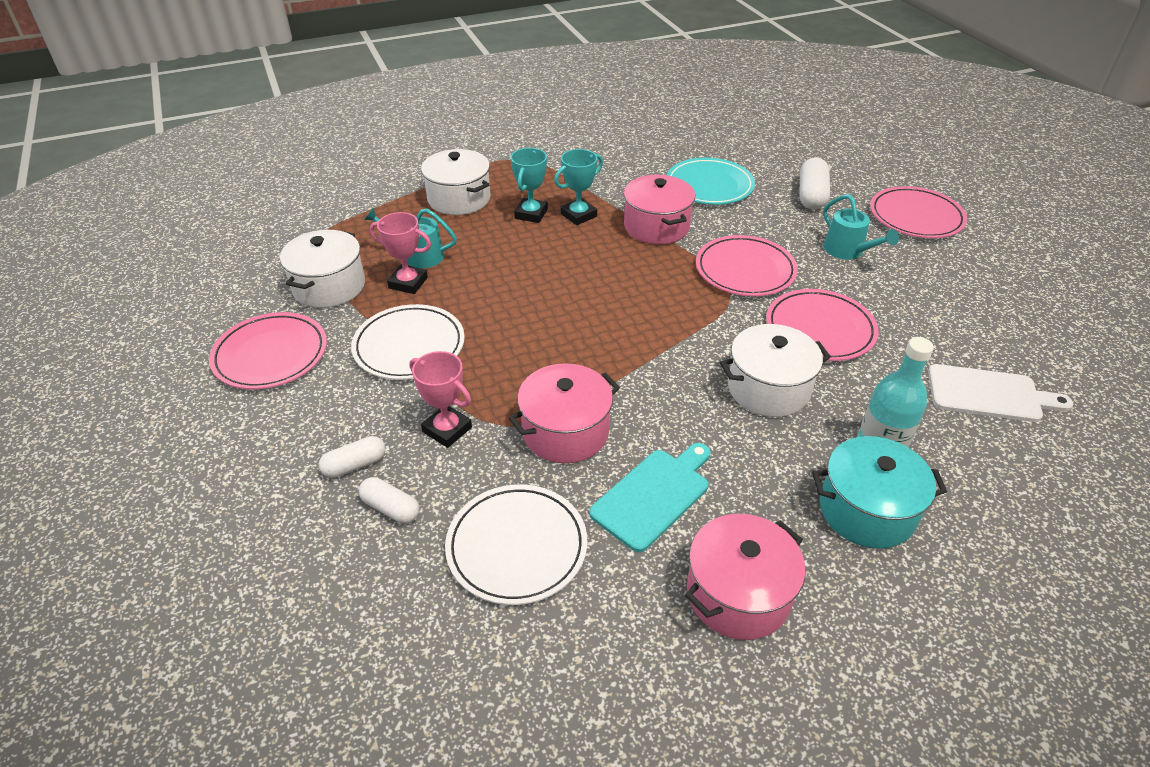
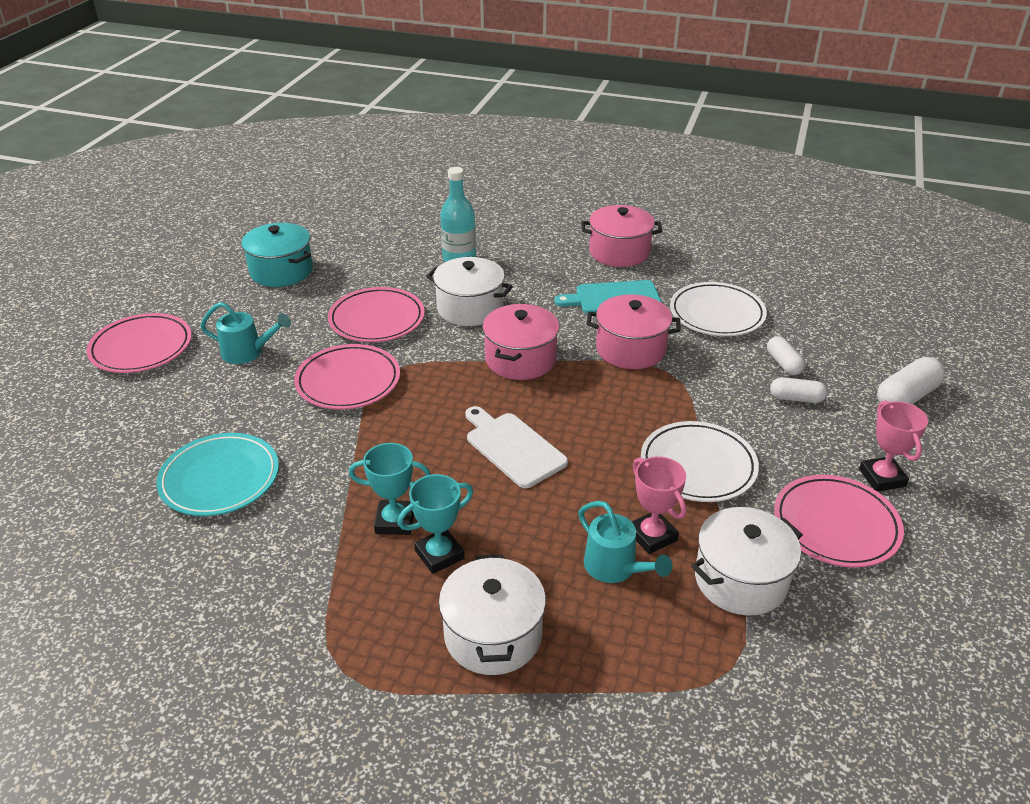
camera: 140 degrees left, 5 degrees down
(447, 429) = (713, 388): pink trophy -> pink trophy (882, 478)
(656, 227) = (346, 462): pink pot -> pink pot (520, 359)
(811, 195) = (164, 412): white capsule -> white capsule (906, 397)
(848, 251) = (248, 352): turquoise watering can -> turquoise watering can turned 90 degrees clockwise
(866, 510) = (511, 246): turquoise pot -> turquoise pot (281, 271)
(989, 394) = (355, 249): white cutting board -> white cutting board (513, 447)

